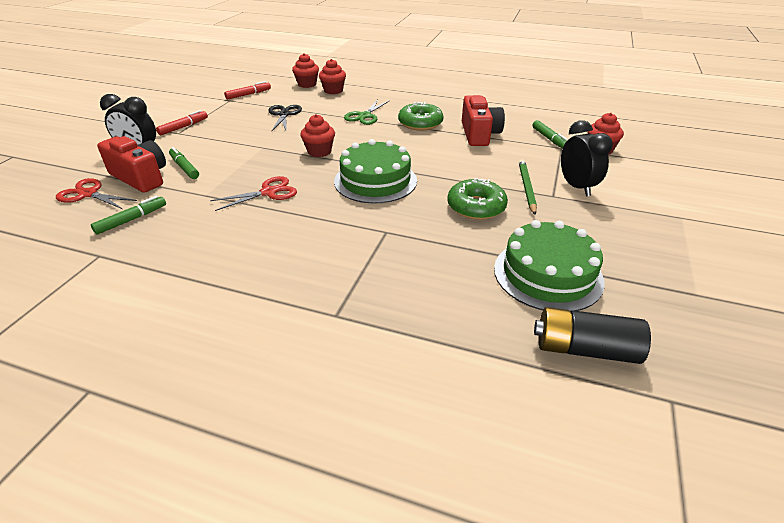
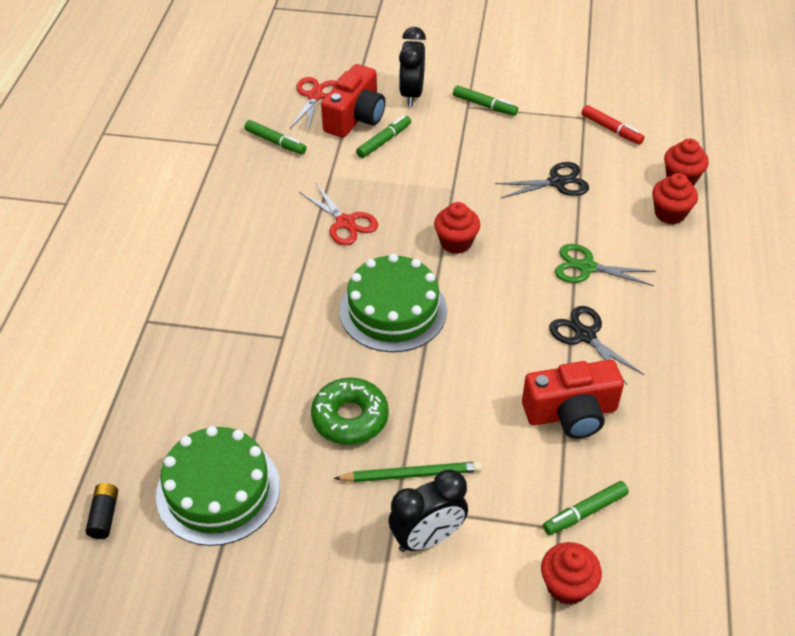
camera: 80 degrees right, 10 degrees up
(183, 127) = (484, 105): red marker -> green marker
(420, 123) = (585, 335): green donut -> black scissors
(585, 349) = (104, 516): black battery -> black battery, size x0.54

